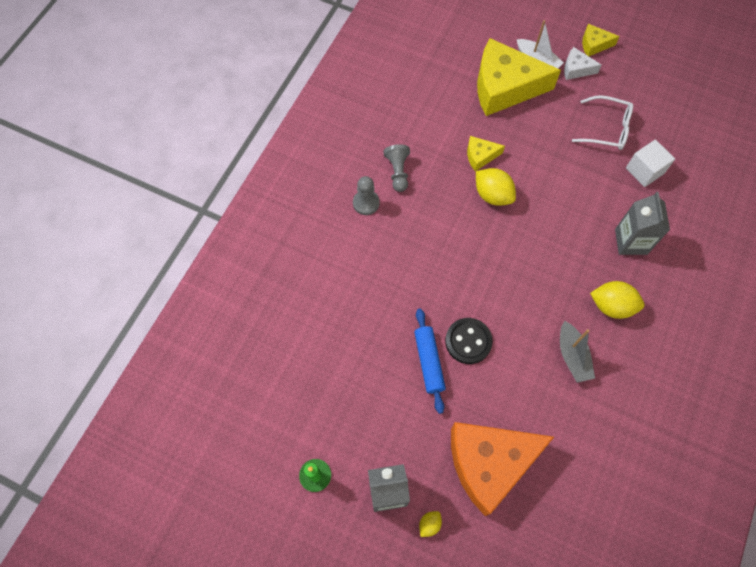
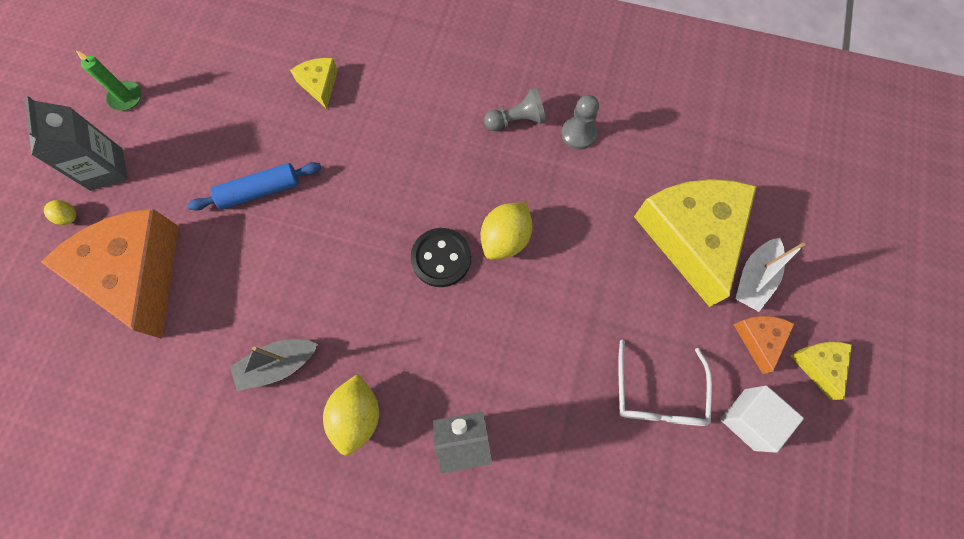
camera: 80 degrees right, 5 degrees up
(366, 203) = (464, 92): grey pawn -> grey pawn (578, 134)
(468, 341) = (289, 232): black button -> black button (441, 258)
(480, 156) = (564, 216): yellow cheese -> yellow cheese (319, 84)
(576, 69) = (759, 339): white cheese -> orange cheese
(644, 171) = (595, 458): white cube -> white cube (749, 419)

